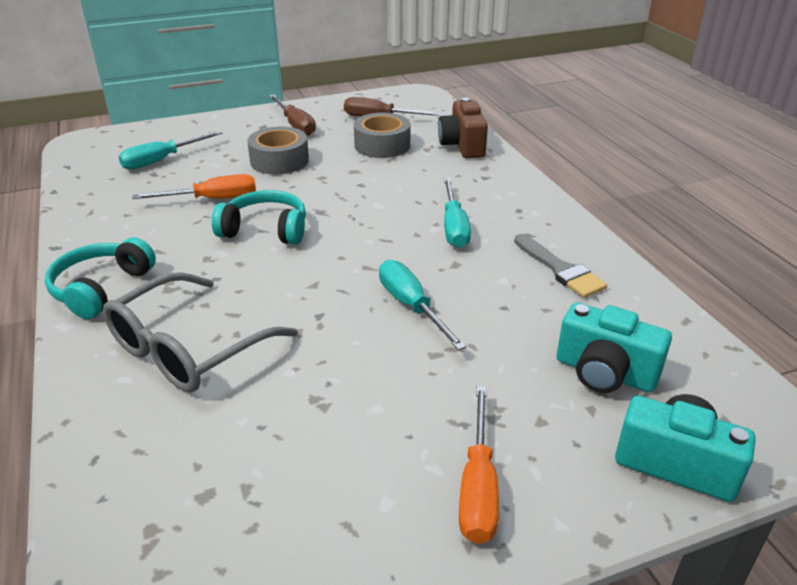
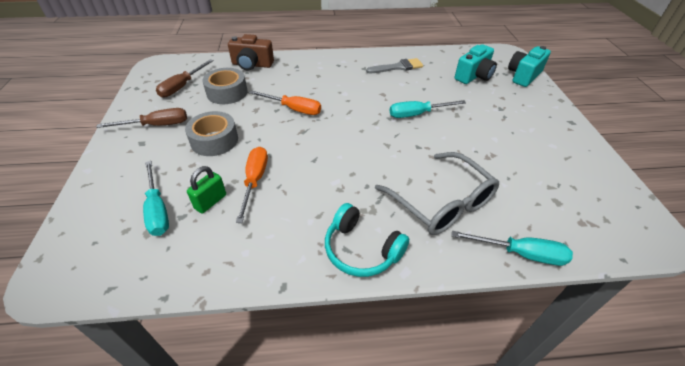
camera: 75 degrees left, 10 degrees up
(175, 182) = (210, 202): none -> green padlock
(265, 230) = (315, 158): turquoise headphones -> none
(454, 227) = (346, 87): turquoise screwdriver -> turquoise screwdriver (520, 254)
(478, 486) = (540, 120): orange screwdriver -> orange screwdriver (293, 109)

